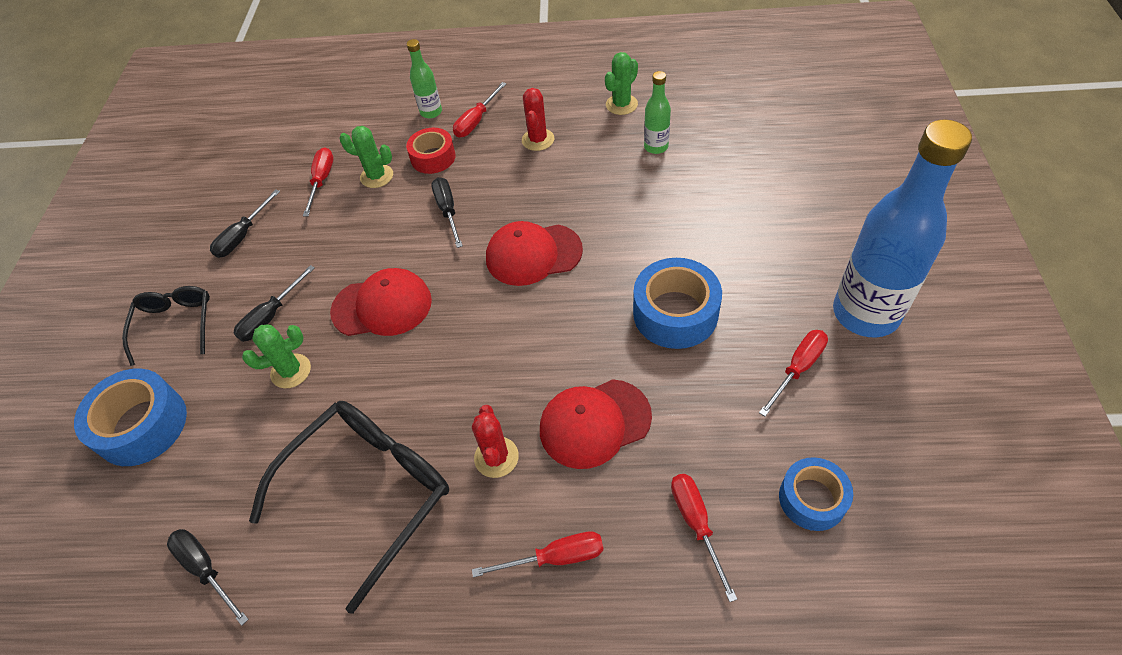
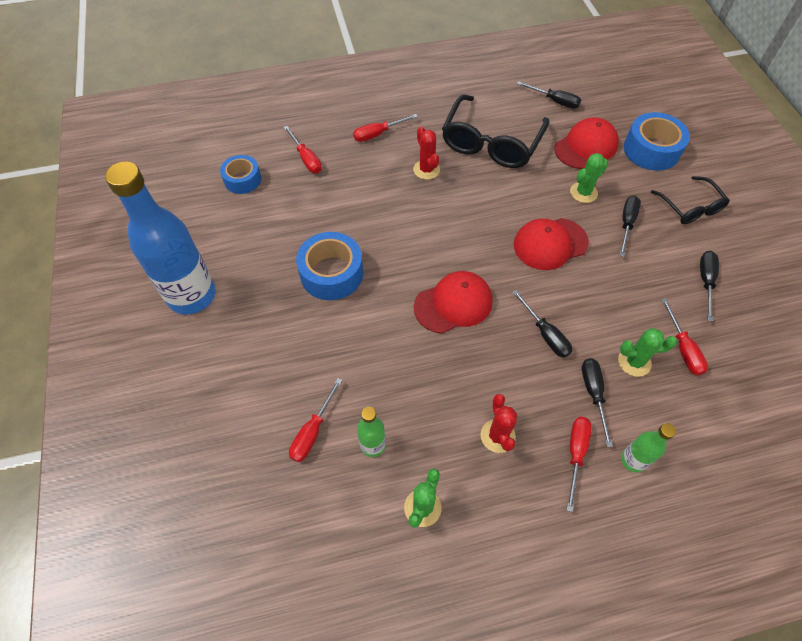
camera: 160 degrees right, 5 degrees up
(433, 157) = (593, 394): red tape -> black screwdriver
(594, 423) = (373, 196): red cap -> red cap (586, 147)
(798, 369) = (245, 248): red screwdriver -> red screwdriver (312, 431)

